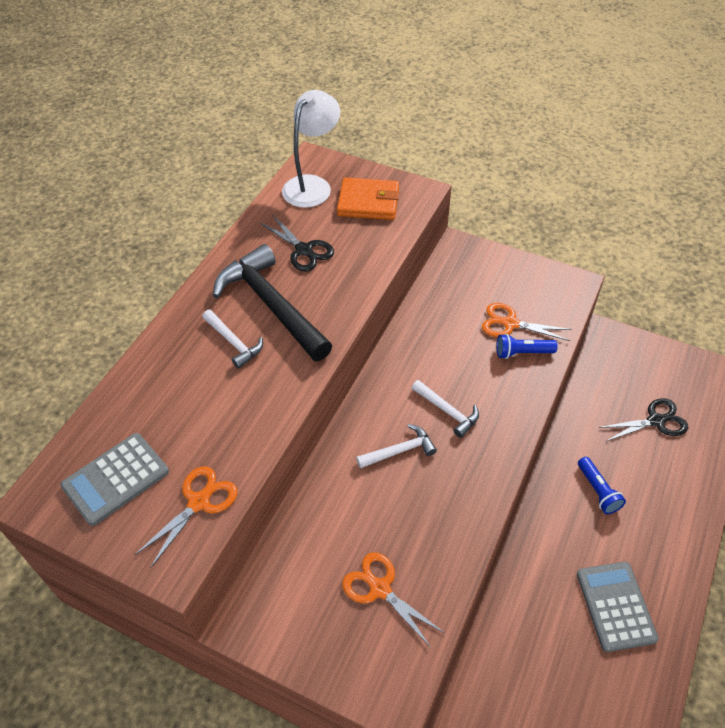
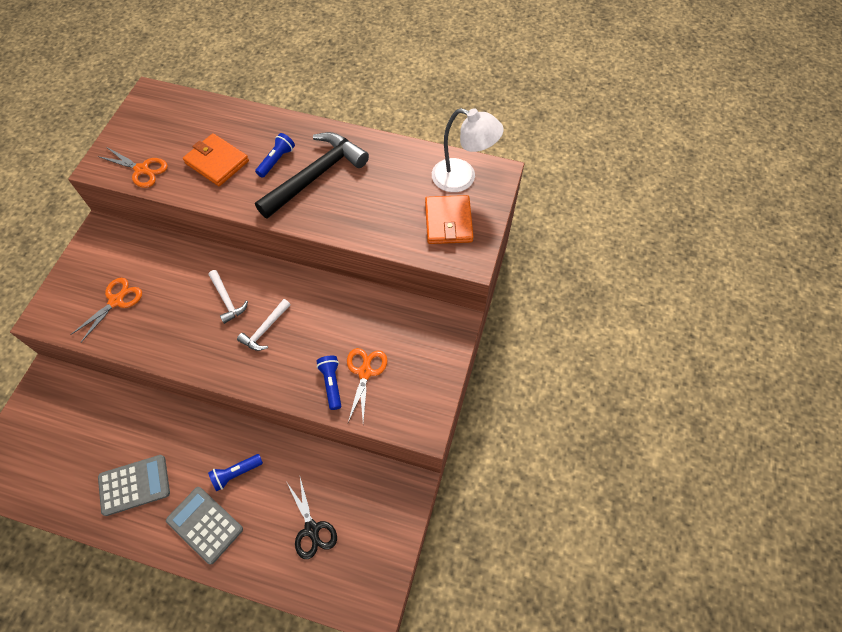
camera: 80 degrees right, 10 degrees up
(115, 479) = (161, 125): grey calculator -> grey calculator (205, 524)
(215, 408) = (217, 162): none -> orange wallet
(233, 342) = (276, 160): white hammer -> blue flashlight
(304, 250) = (379, 185): black scissors -> none

